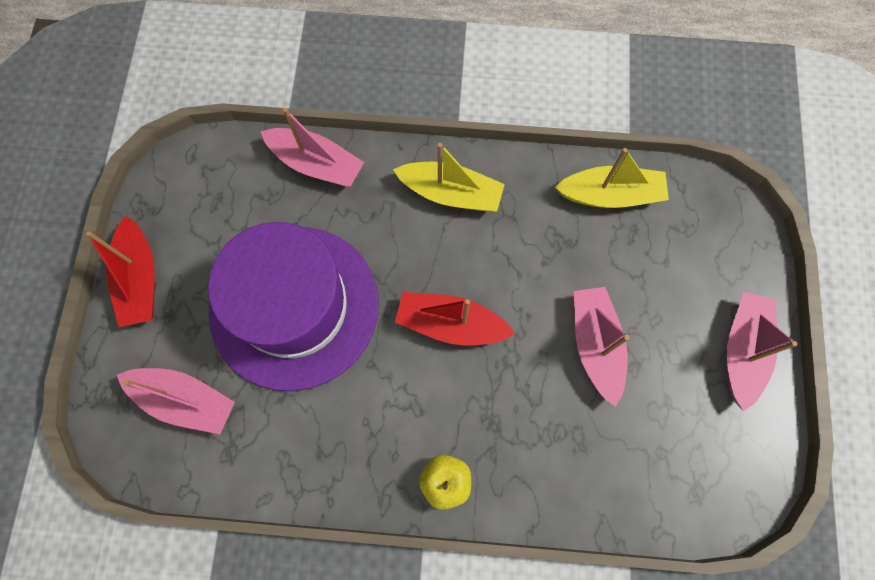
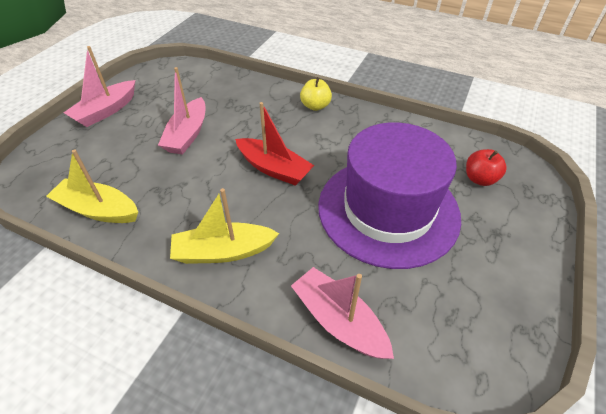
camera: 160 degrees left, 25 degrees down
(140, 279) = (527, 268): red boat -> none
(185, 400) = (479, 179): pink boat -> red apple
(450, 193) = (223, 251): yellow boat -> yellow boat turned 45 degrees counterclockwise

